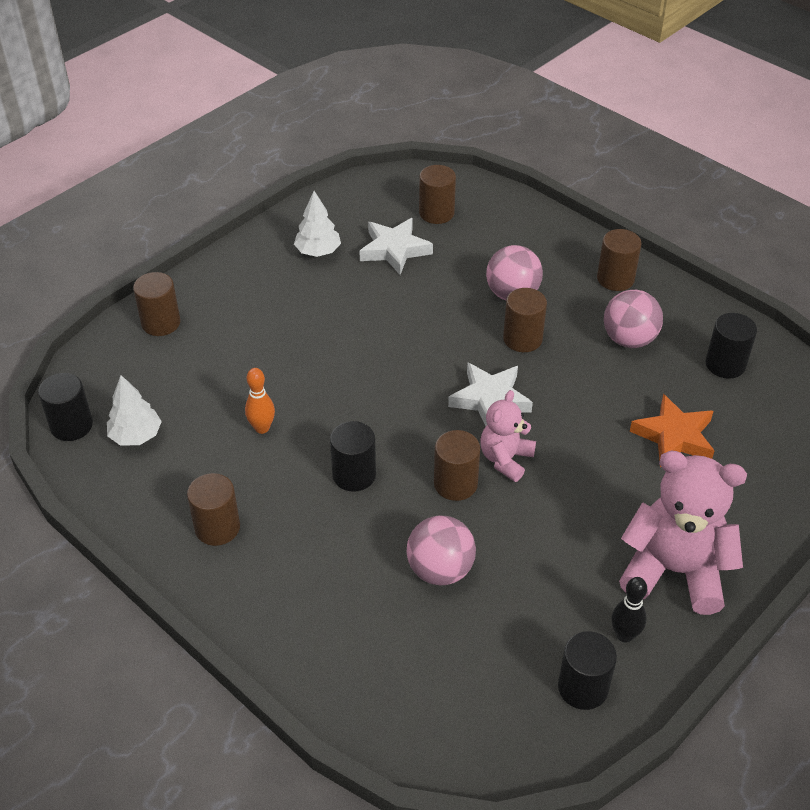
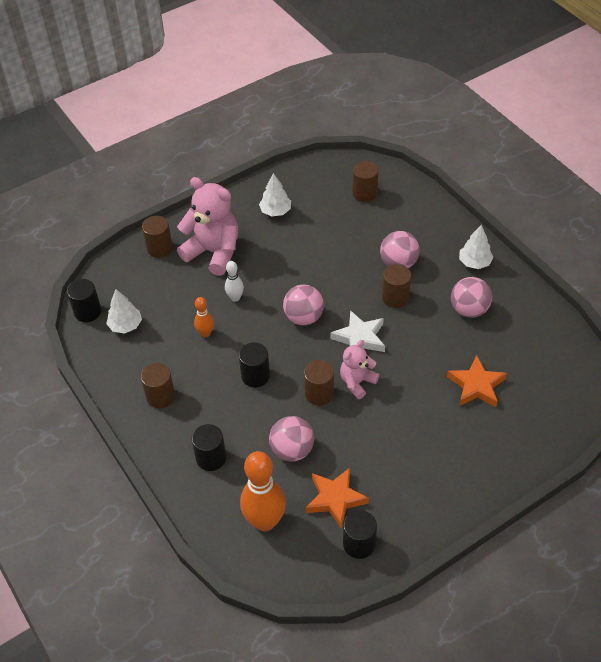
camera: 15 degrees right, 5 degrees up
(292, 373) = (235, 298): none -> white bowling pin
(394, 250) = (327, 217): white star -> none
(401, 384) = (303, 317): none -> pink ball
(430, 682) = (265, 521): none -> orange bowling pin
(526, 628) = (335, 499): none -> orange star
(615, 279) = (474, 262): brown cylinder -> white tree
(624, 635) = (397, 515): black bowling pin -> none
(674, 571) = (444, 479): pink teddy bear -> pink teddy bear (213, 252)
(725, 364) = (530, 339): black cylinder -> black cylinder (211, 458)

